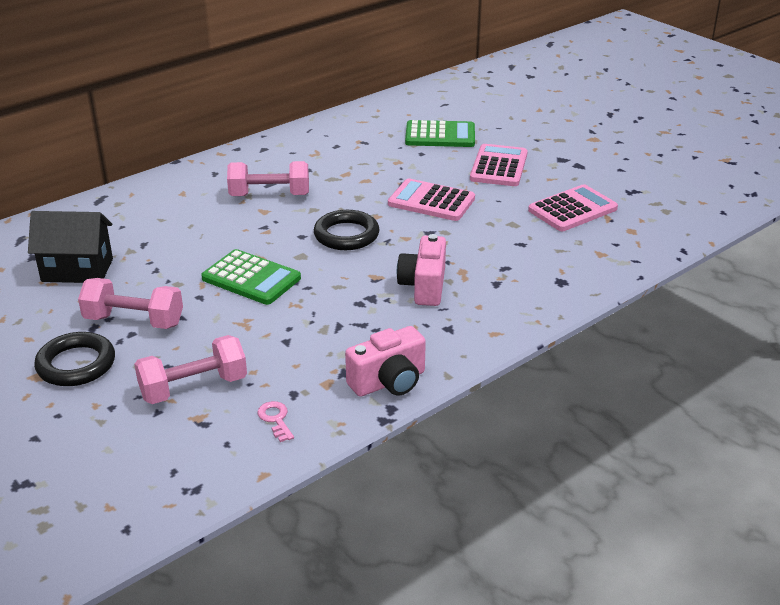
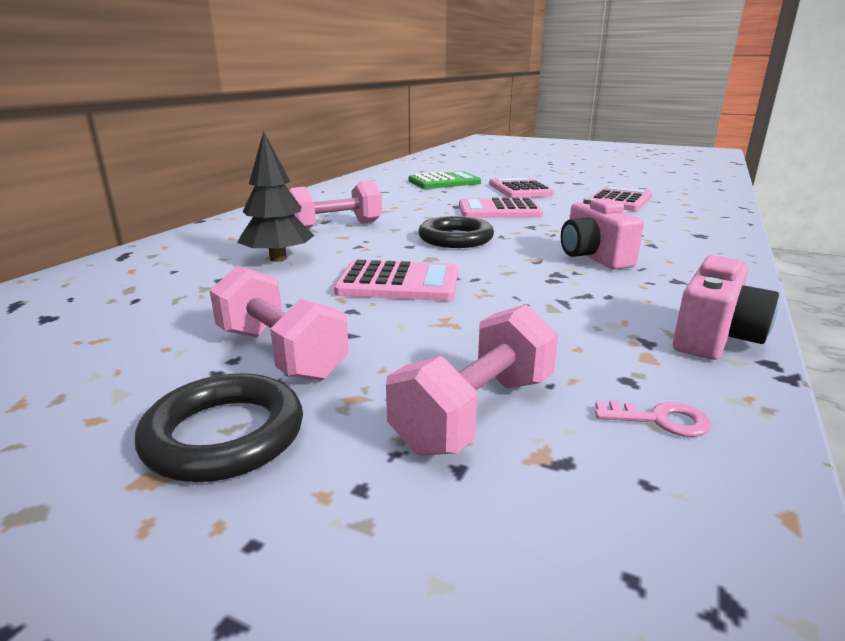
camera: 25 degrees left, 10 degrees down
(77, 270) = (136, 318): black house -> none
(134, 321) = (280, 353): pink dumbbell -> pink dumbbell turned 60 degrees clockwise
(196, 229) = (278, 259): none -> black tree
(251, 278) = (398, 283): green calculator -> pink calculator
(275, 419) = (660, 420): pink key -> pink key turned 150 degrees clockwise

